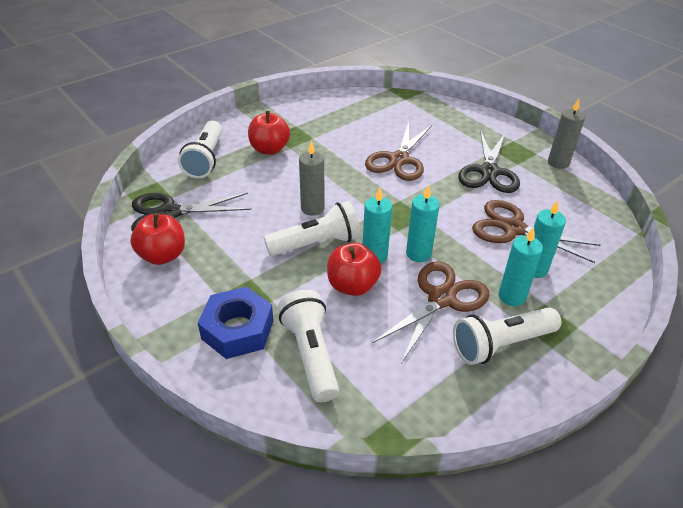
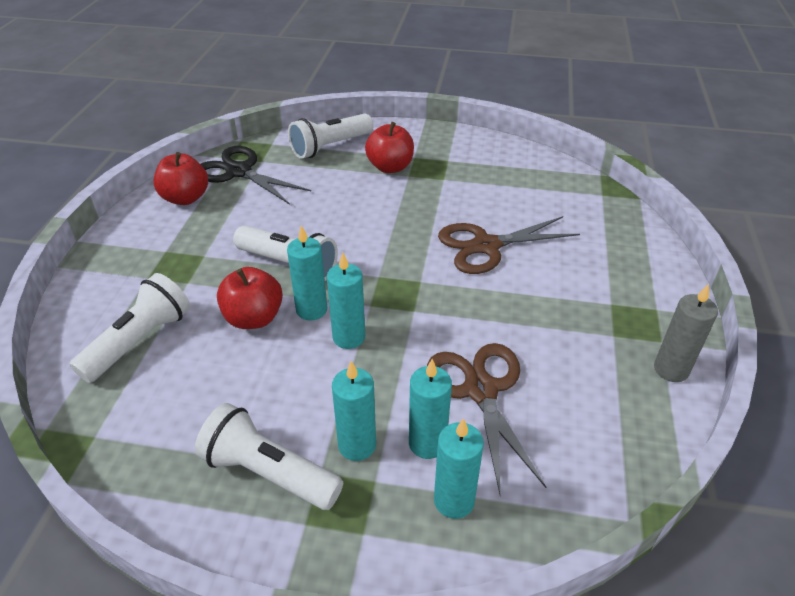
camera: 50 degrees right, 0 degrees up
(237, 329) = (134, 283): blue nut -> none
(312, 208) = (336, 236): grey candle -> none
(441, 299) = (296, 389): brown scissors -> none
(489, 172) = (561, 319): black scissors -> none
(582, 281) = (454, 501): none -> turquoise candle

